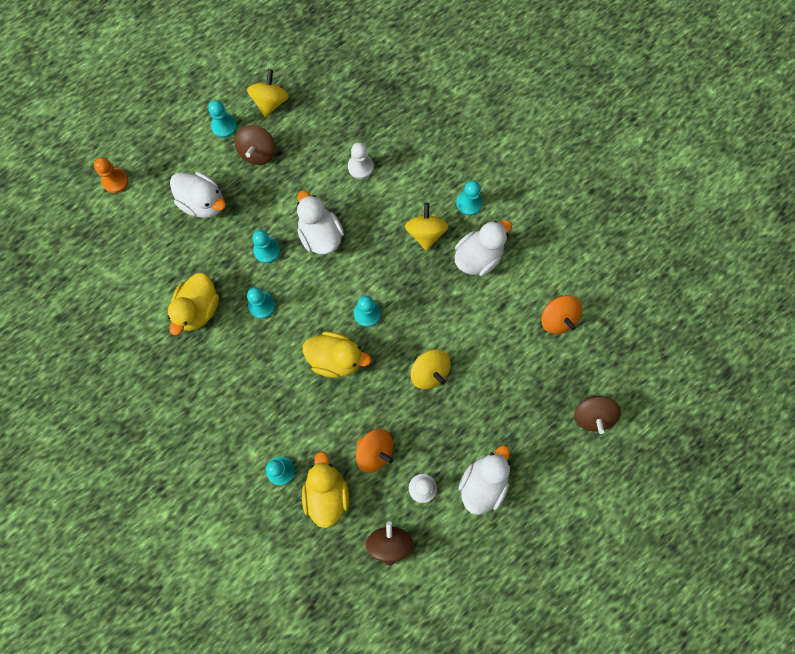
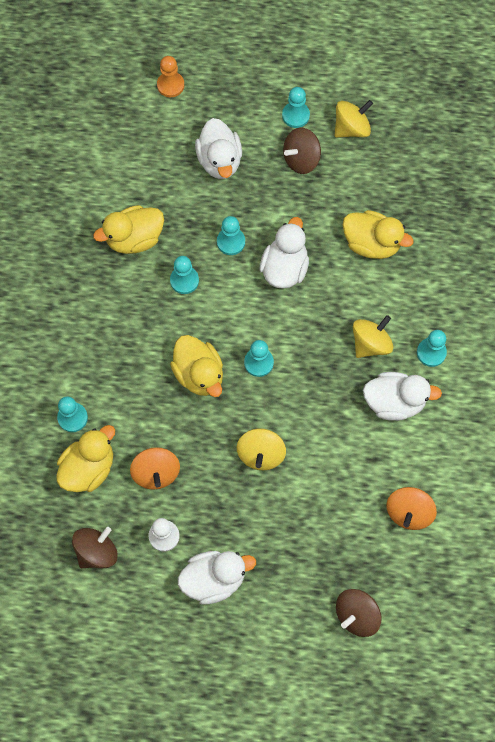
camera: 45 degrees right, 5 degrees down
(360, 167) = (372, 243): white pawn -> yellow duck

